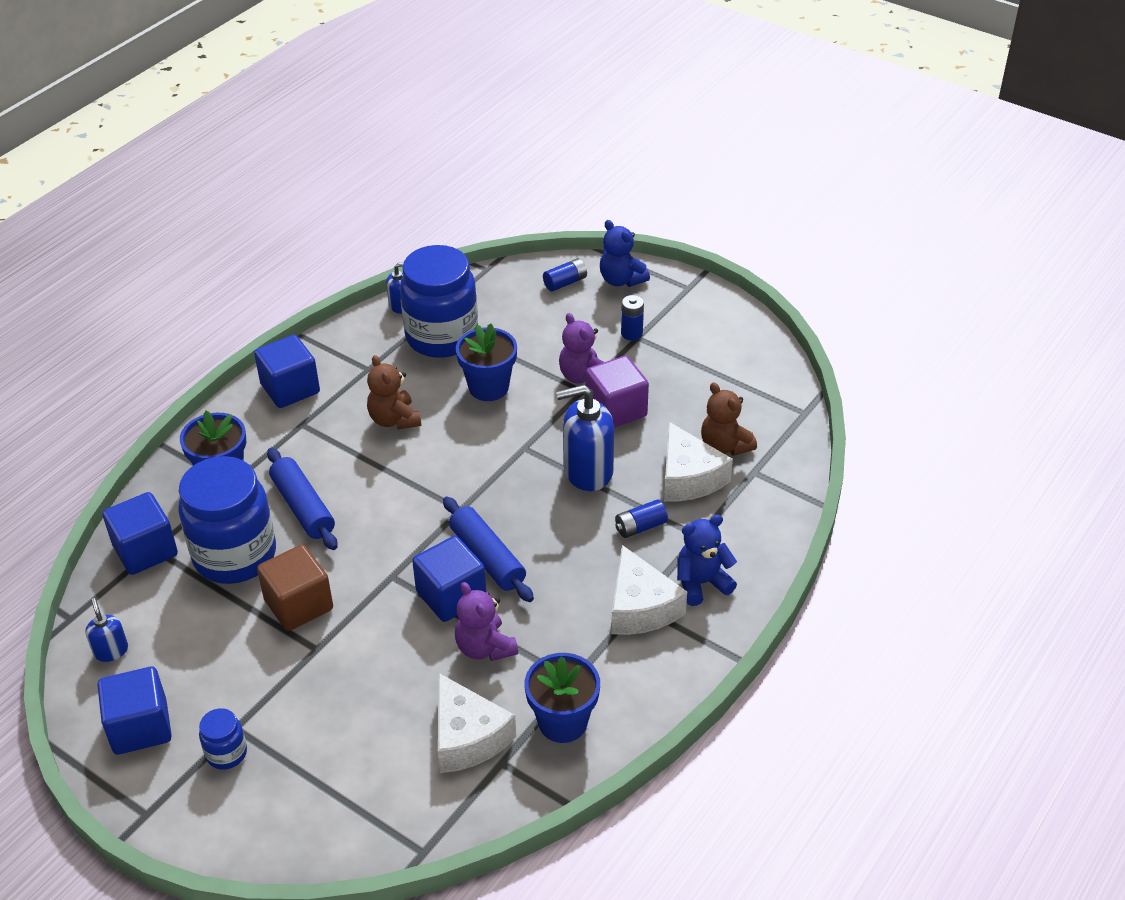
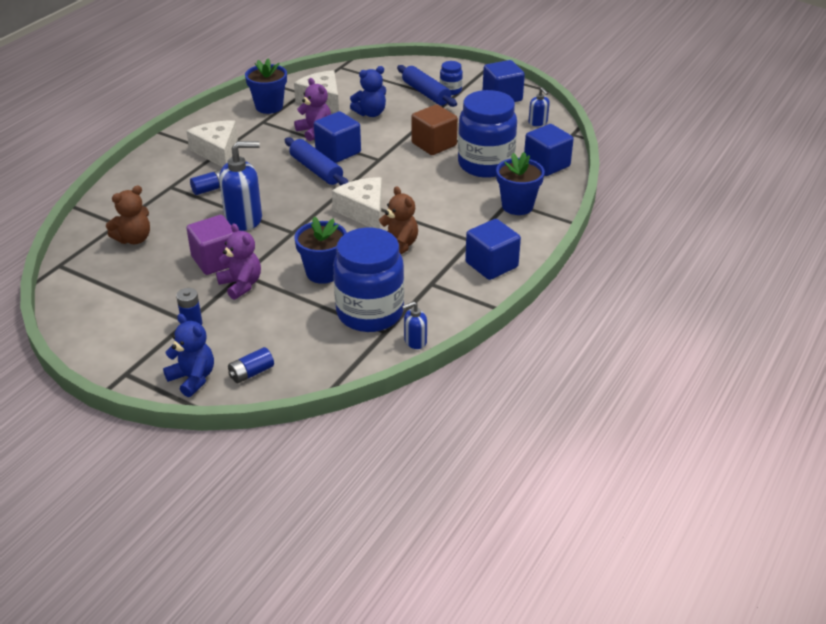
camera: 175 degrees right, 5 degrees down
(303, 507) = (450, 190): blue rolling pin -> blue rolling pin (426, 93)
(688, 477) = (168, 218): white cheese -> white cheese (363, 211)
(701, 583) = (175, 163): blue teddy bear -> blue teddy bear (370, 113)
(724, 446) = (134, 239): brown teddy bear -> brown teddy bear turned 90 degrees clockwise

